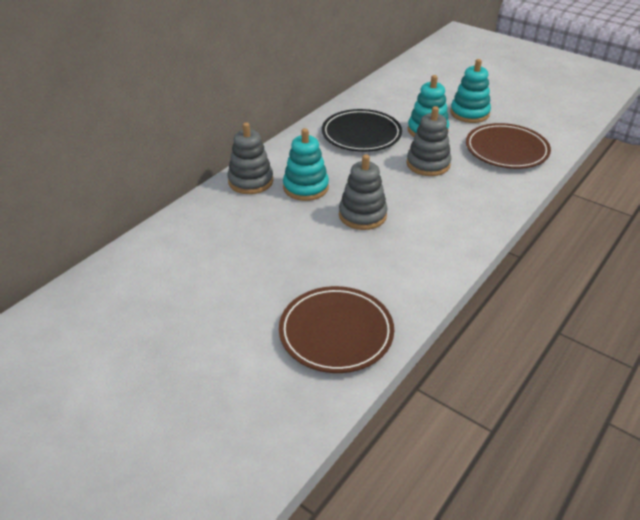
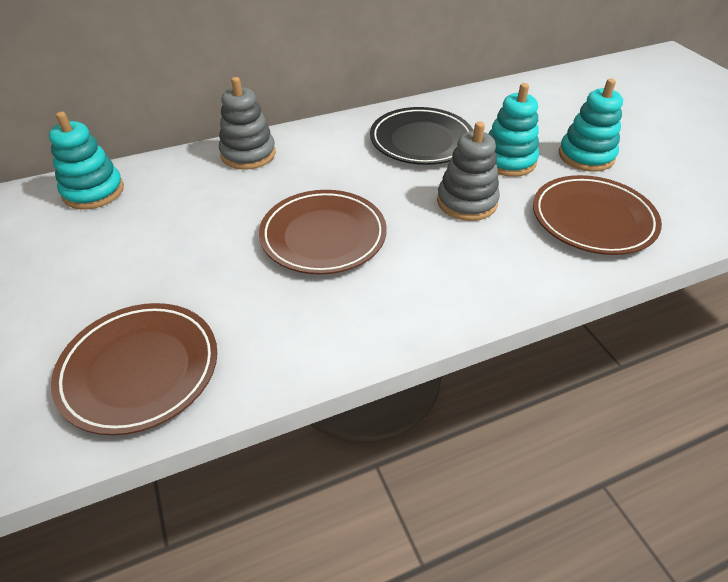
camera: 30 degrees right, 5 degrees up
(306, 187) = (296, 180): turquoise stacking toy -> turquoise stacking toy (93, 191)
(362, 215) = (323, 236): grey stacking toy -> brown plate

